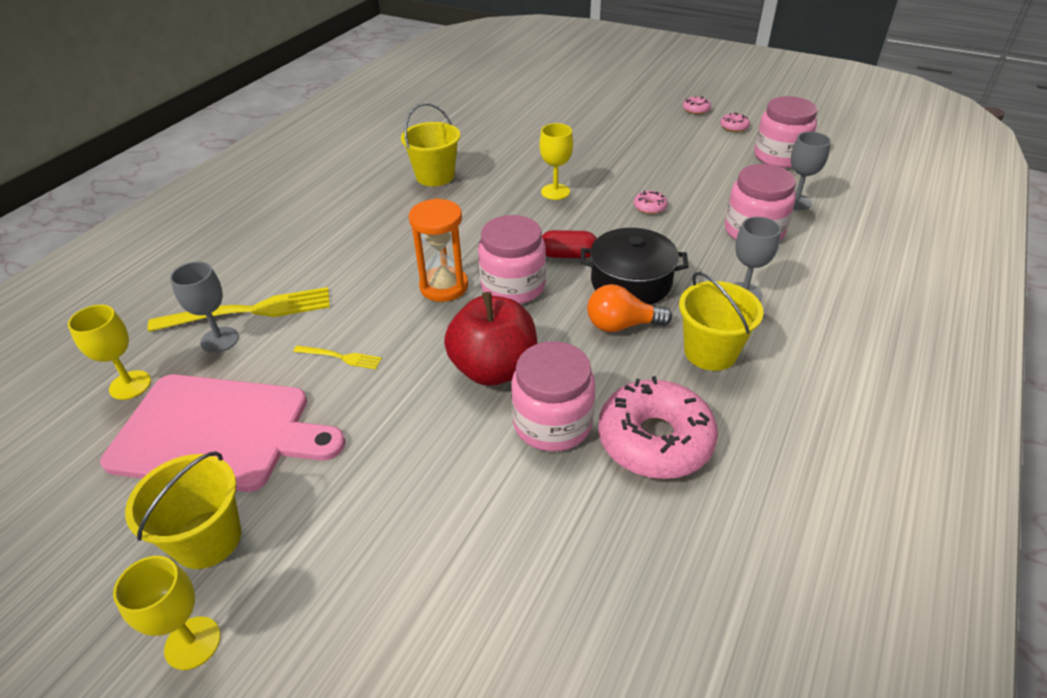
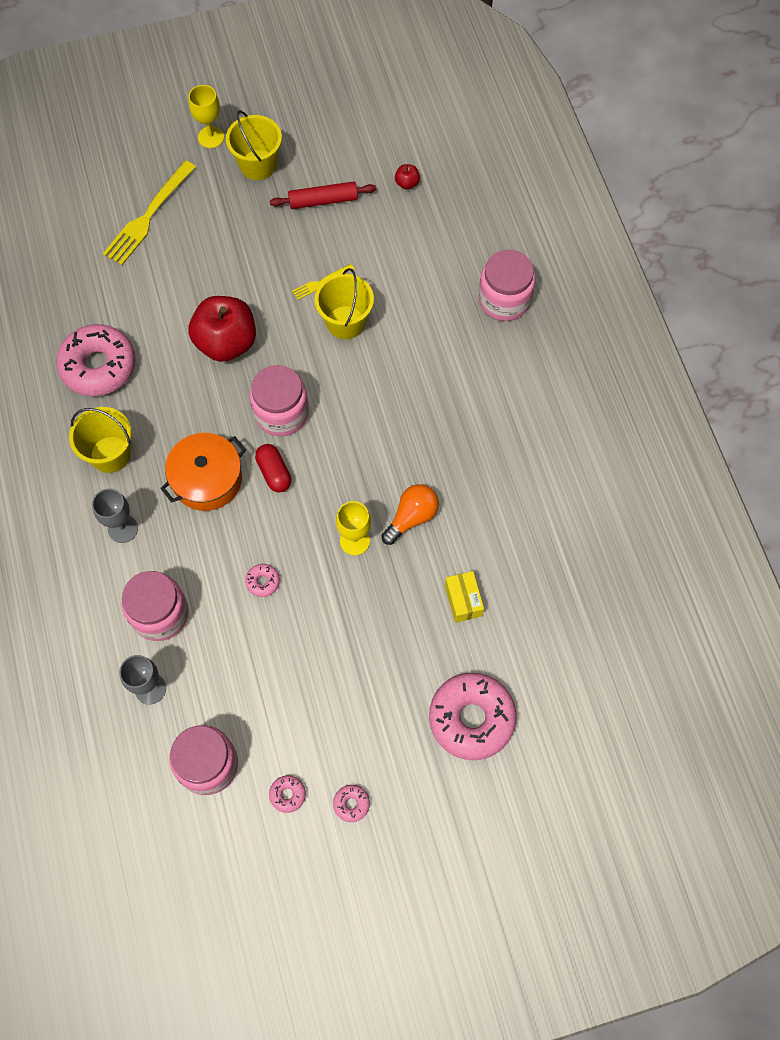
camera: 135 degrees right, 25 degrees up
(130, 385) = (407, 183): yellow goblet -> red apple
(218, 432) = (323, 200): pink cutting board -> red rolling pin
(219, 340) = (404, 238): grey goblet -> none
(250, 311) = (417, 267): yellow fork -> yellow fork (148, 217)
(435, 176) = (471, 482): yellow bucket -> yellow bucket (345, 322)
(444, 287) = (325, 377): orange hourglass -> none
(523, 138) = (463, 600): none -> yellow box
(552, 423) = (161, 334): pink jar -> pink jar (504, 300)
(568, 255) = (274, 473): red capsule -> red capsule turned 75 degrees counterclockwise
(584, 104) = (471, 718): none -> pink donut
(621, 325) = (181, 434): orange light bulb -> orange light bulb (411, 517)
(631, 282) = (207, 479): black pot -> orange pot

